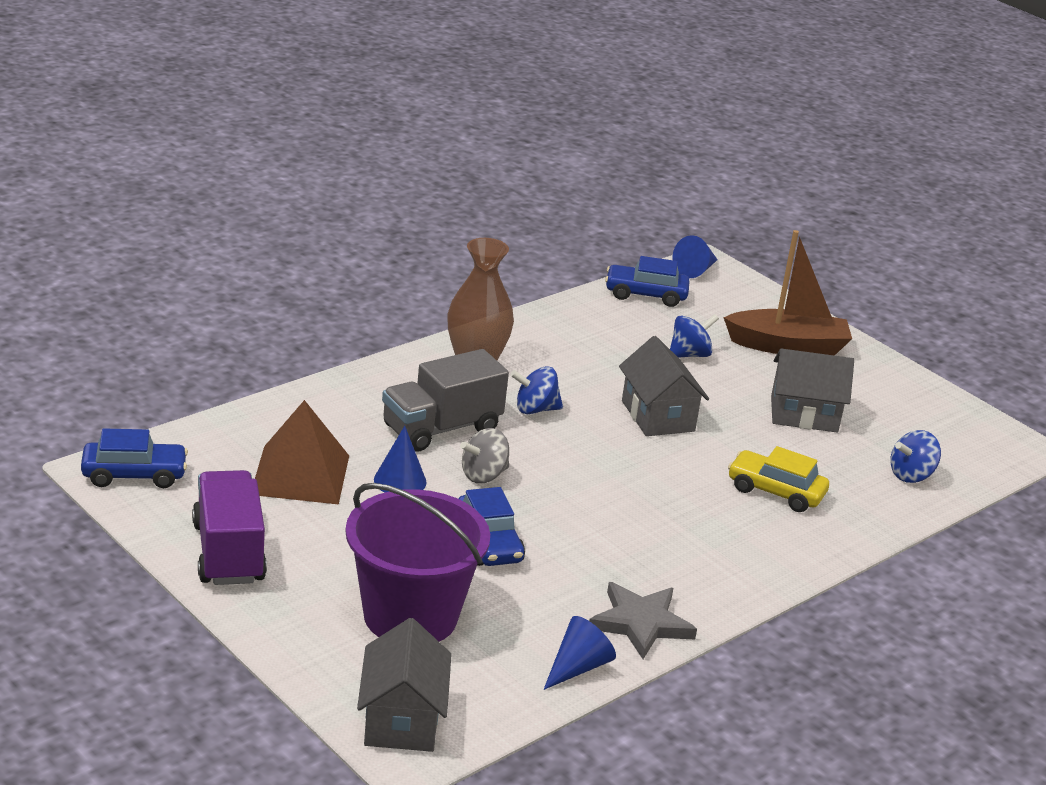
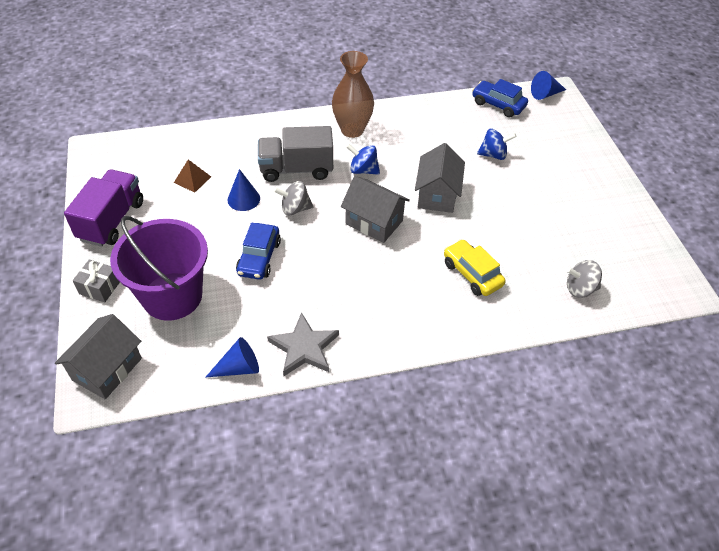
camera: 30 degrees right, 20 degrees up
(134, 475) = (107, 155): blue car -> none
(294, 634) = (100, 287): none -> grey gift
(300, 475) = (192, 179): brown pyramid -> brown pyramid, size x0.51
(787, 346) = (566, 164): brown boat -> none
(804, 414) = (538, 219): grey house -> grey house (374, 222)
(911, 475) = (580, 289): blue spinning top -> grey spinning top

